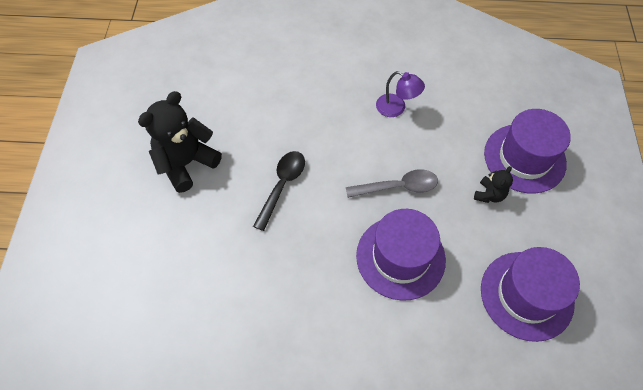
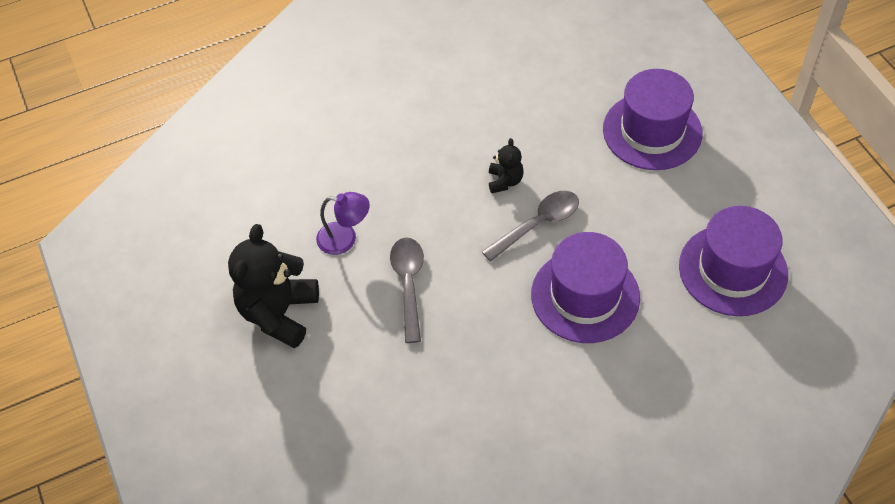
camera: 25 degrees left, 5 degrees down
(282, 186) = (408, 284): black spoon -> grey spoon
(396, 108) = (483, 140): purple lamp -> purple lamp (345, 238)
(489, 194) = (638, 187): black teddy bear -> black teddy bear (505, 181)

